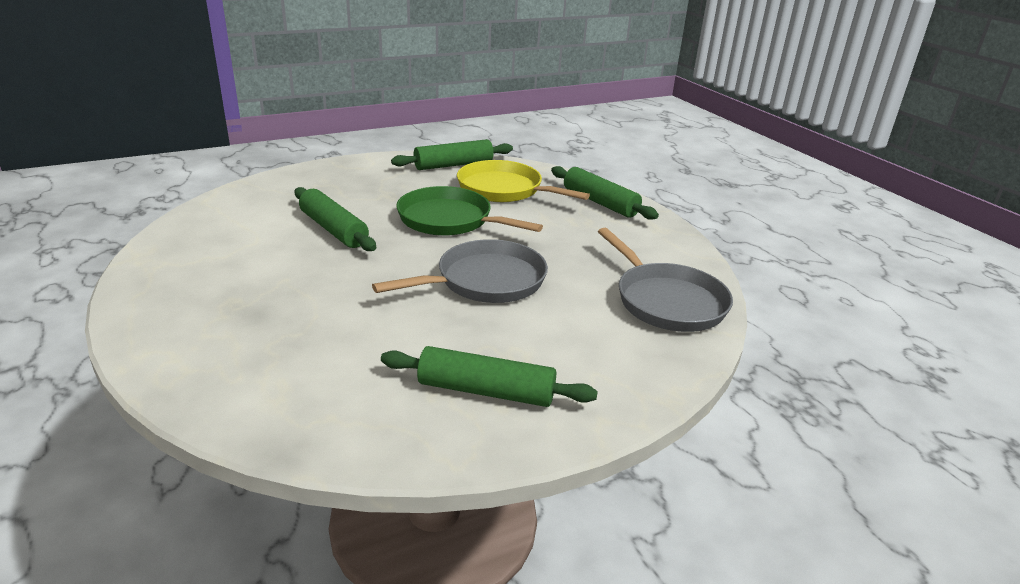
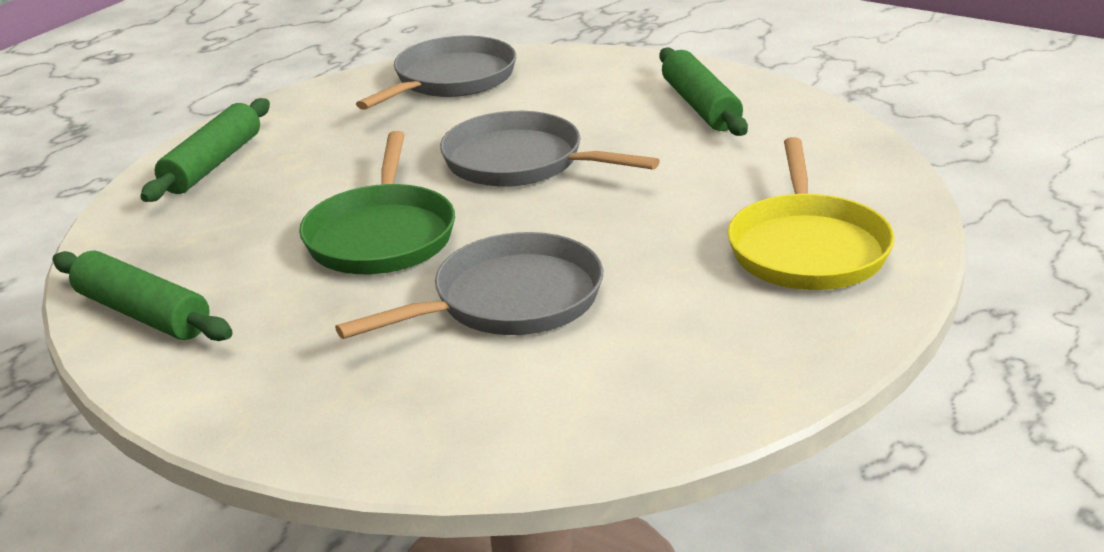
camera: 115 degrees left, 0 degrees up
(333, 229) = (509, 301): green rolling pin -> grey pan
(504, 189) = (224, 236): yellow pan -> yellow pan (807, 248)

